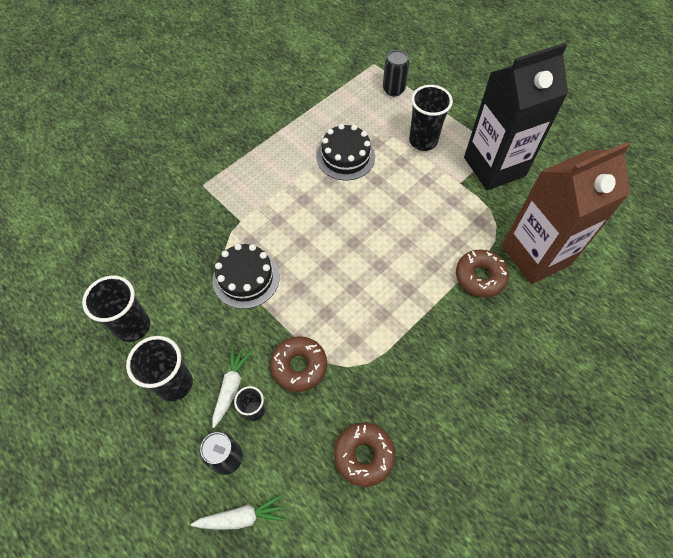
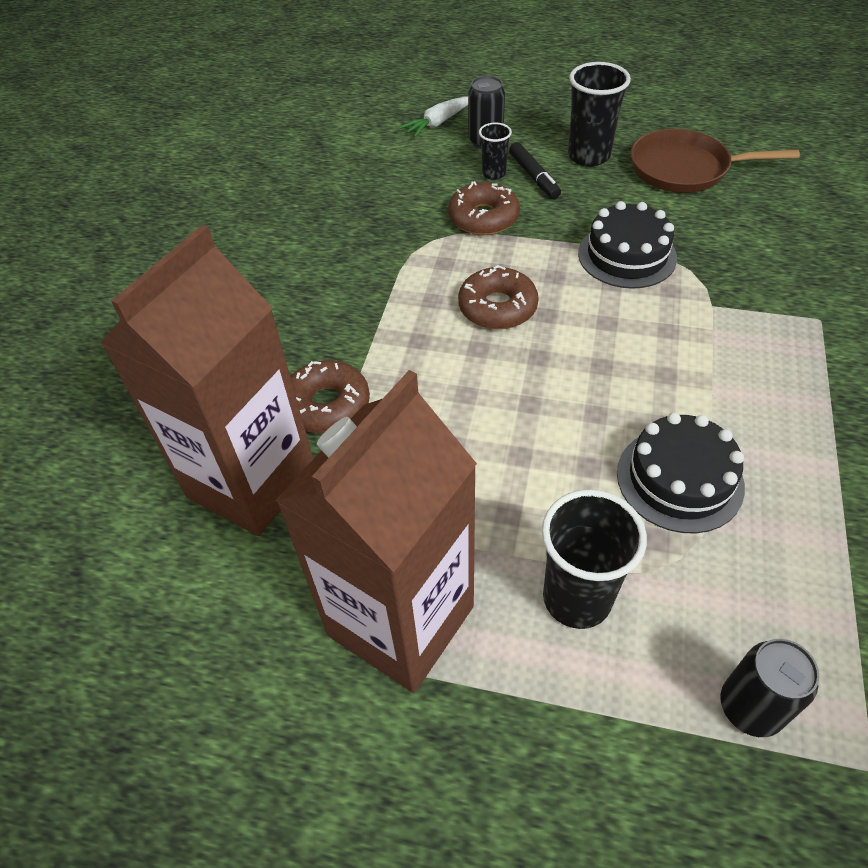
camera: 150 degrees right, 10 degrees down
(133, 326) = (684, 169): black cup -> brown pan
(231, 387) = (534, 176): white carrot -> black marker
(364, 455) = (362, 193): brown donut -> brown donut (497, 307)
(494, 167) = (401, 620): black carton -> brown carton

